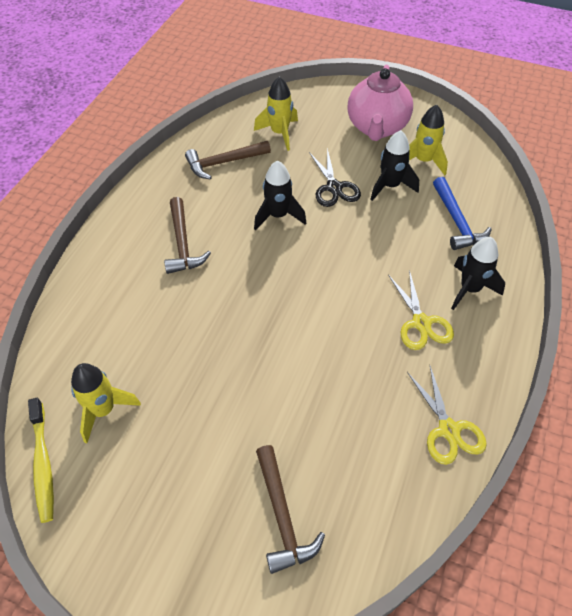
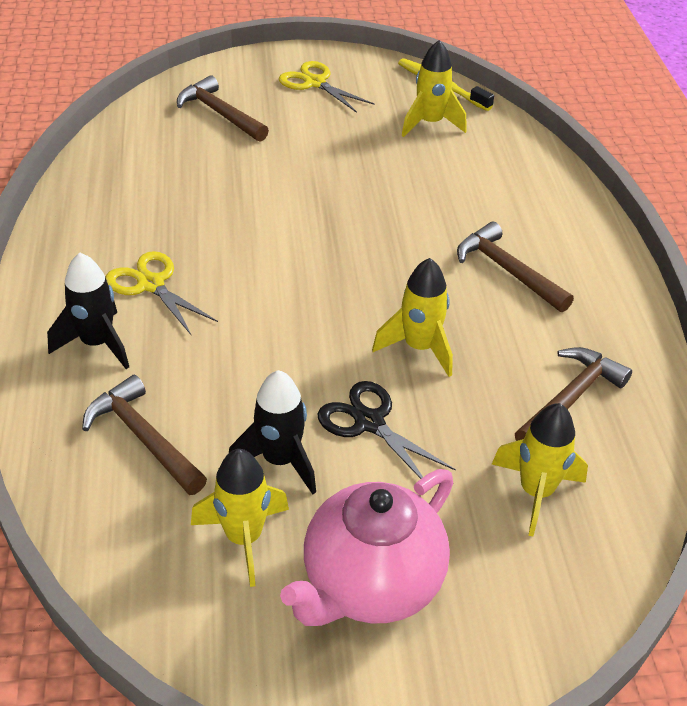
camera: 150 degrees right, 10 degrees down
(278, 215) = (419, 348): black rocket -> yellow rocket
(377, 127) = (370, 584): pink teapot -> pink teapot turned 120 degrees counterclockwise
(448, 430) = (88, 203): yellow scissors -> yellow scissors (315, 83)
(456, 221) = (144, 438): blue hammer -> brown hammer

